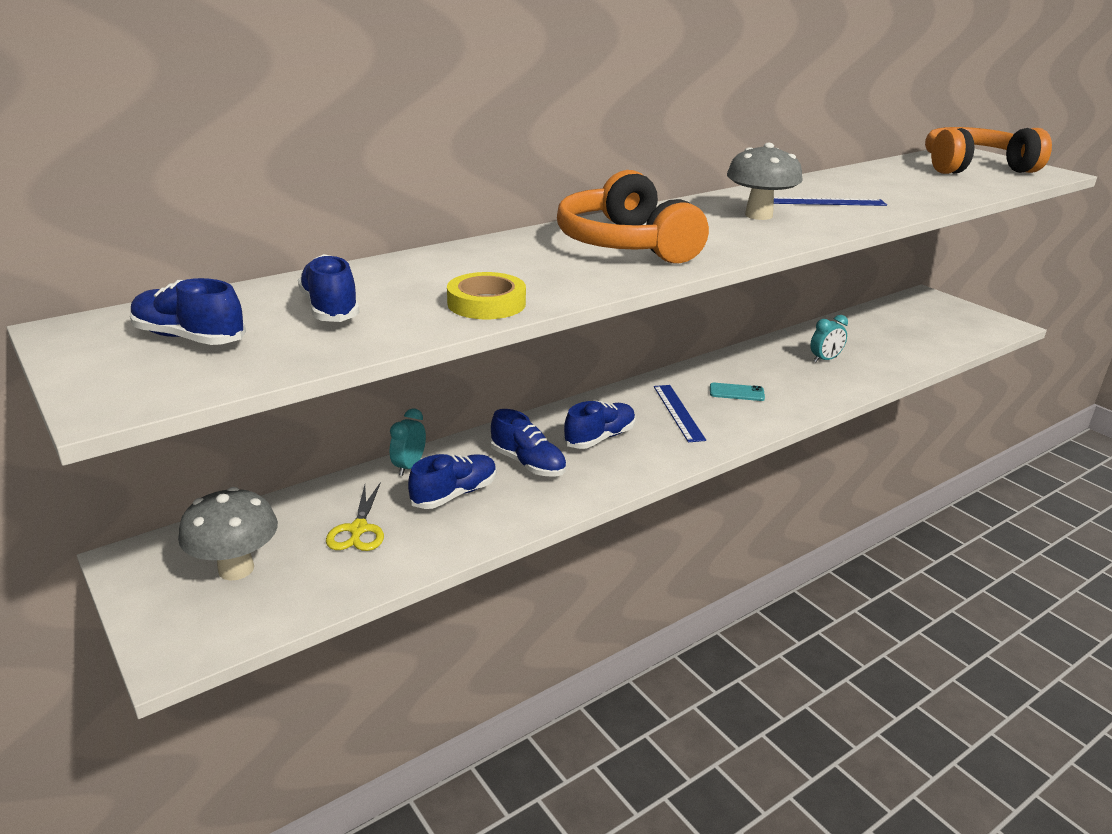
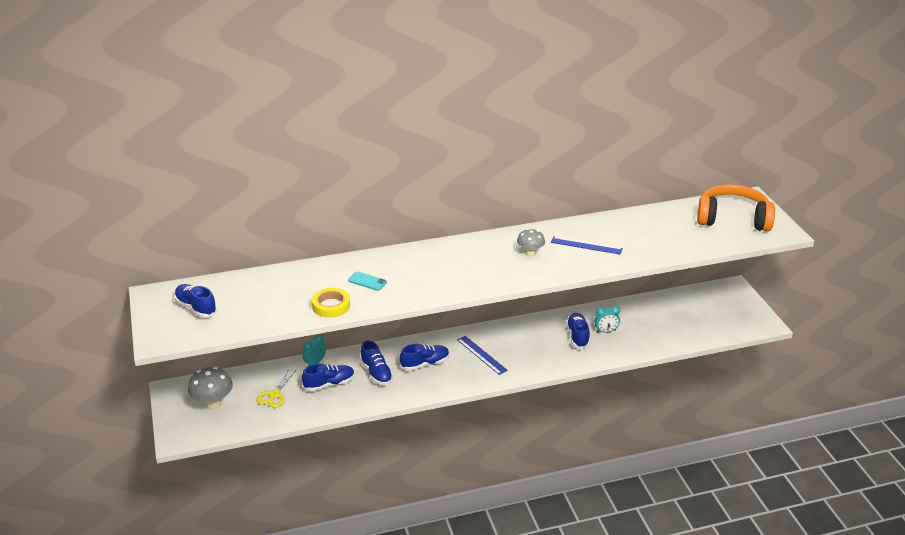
camera: 20 degrees right, 5 degrees up
(330, 309) = (260, 298): blue shoe -> blue shoe (577, 336)
(626, 244) = (432, 269): orange headphones -> none
(678, 412) = (481, 355): blue ruler -> blue ruler turned 45 degrees counterclockwise
(736, 392) = (527, 347): turquoise phone -> turquoise phone (367, 281)
(758, 215) = (530, 253): grey mushroom -> grey mushroom, size x0.65

